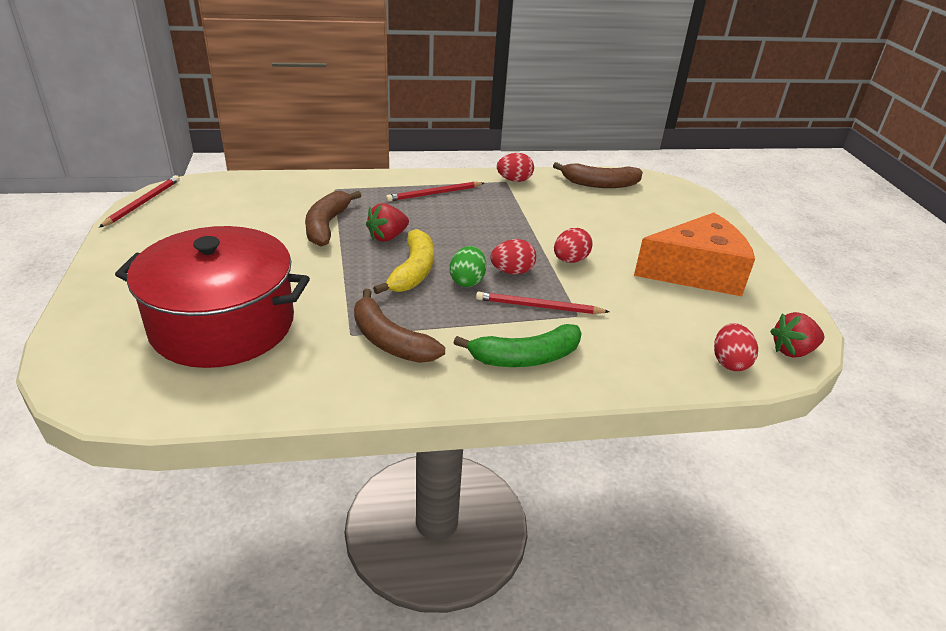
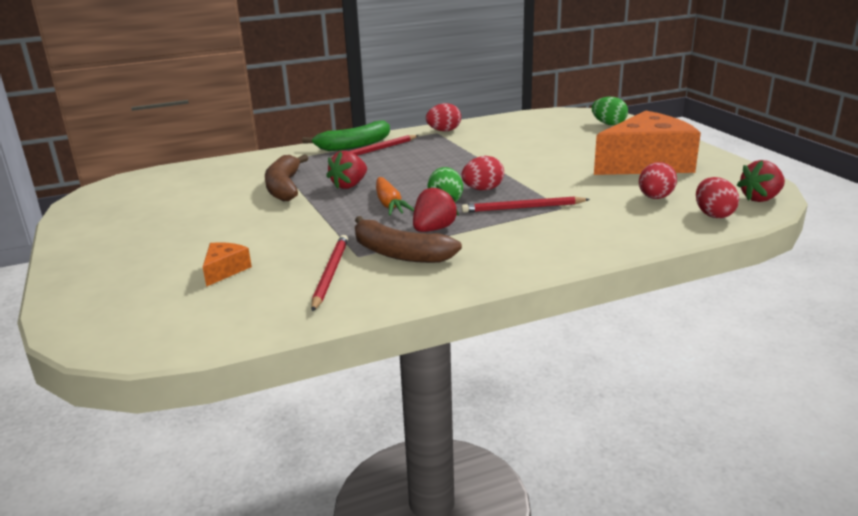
camera: 10 degrees left, 10 degrees down
(143, 203) = (82, 200): red pencil -> red pencil (330, 273)
(223, 324) = (225, 270): red pot -> orange cheese
(413, 271) = (389, 204): yellow banana -> orange carrot
(438, 315) = (433, 229): none -> red strawberry
(525, 357) = (533, 242): green banana -> green banana (354, 145)
(570, 260) = (530, 174): red egg -> red egg (655, 198)
(599, 184) = (523, 122): brown banana -> none
(686, 205) = (608, 124): none -> green egg

